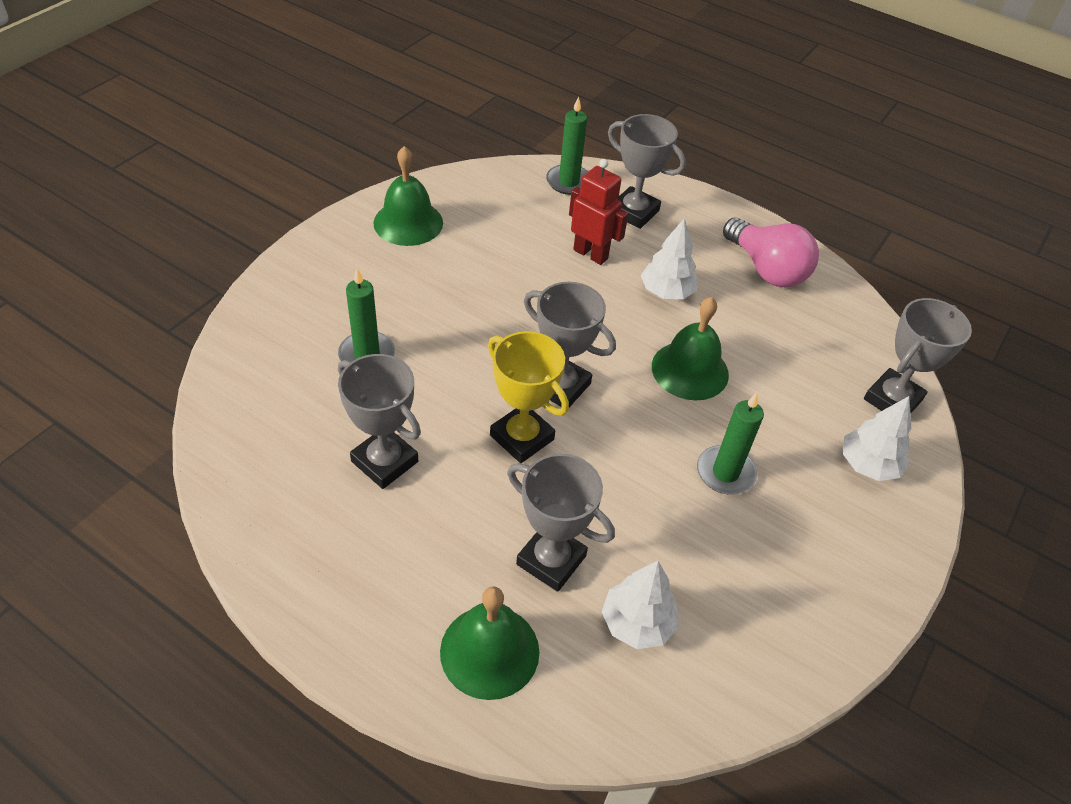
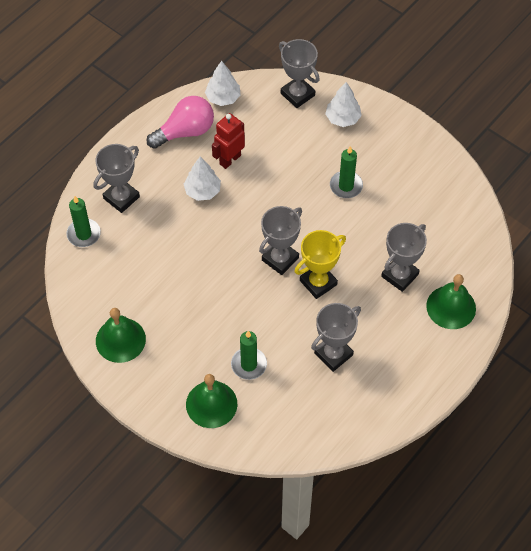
camera: 80 degrees left, 10 degrees up
(591, 254) = (163, 229): red robot -> red robot (230, 159)
(637, 623) = (436, 241): white tree -> white tree (223, 98)
(690, 370) = (270, 190): green bell -> green bell (211, 404)

